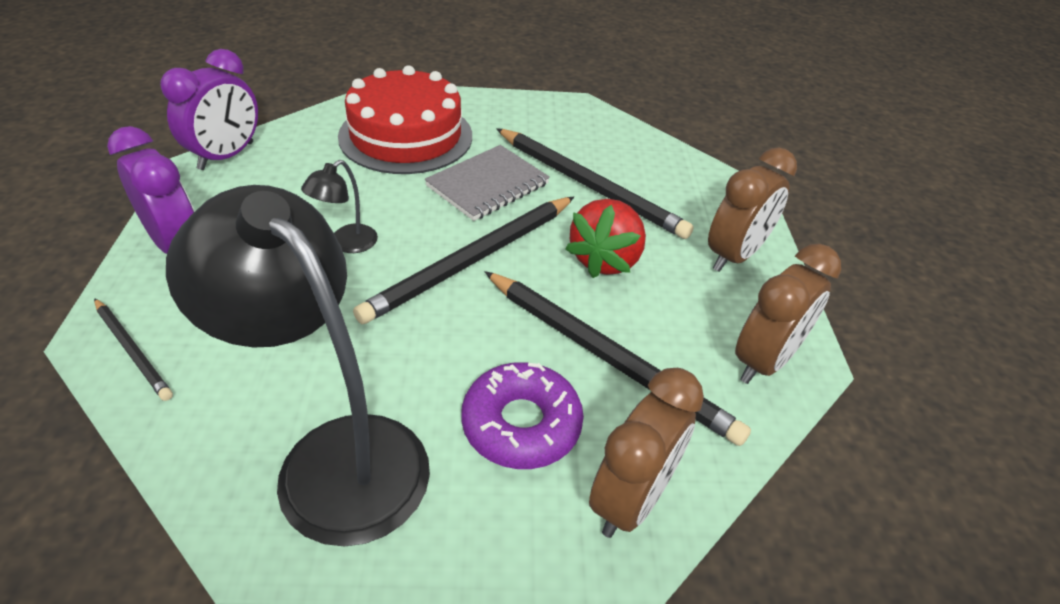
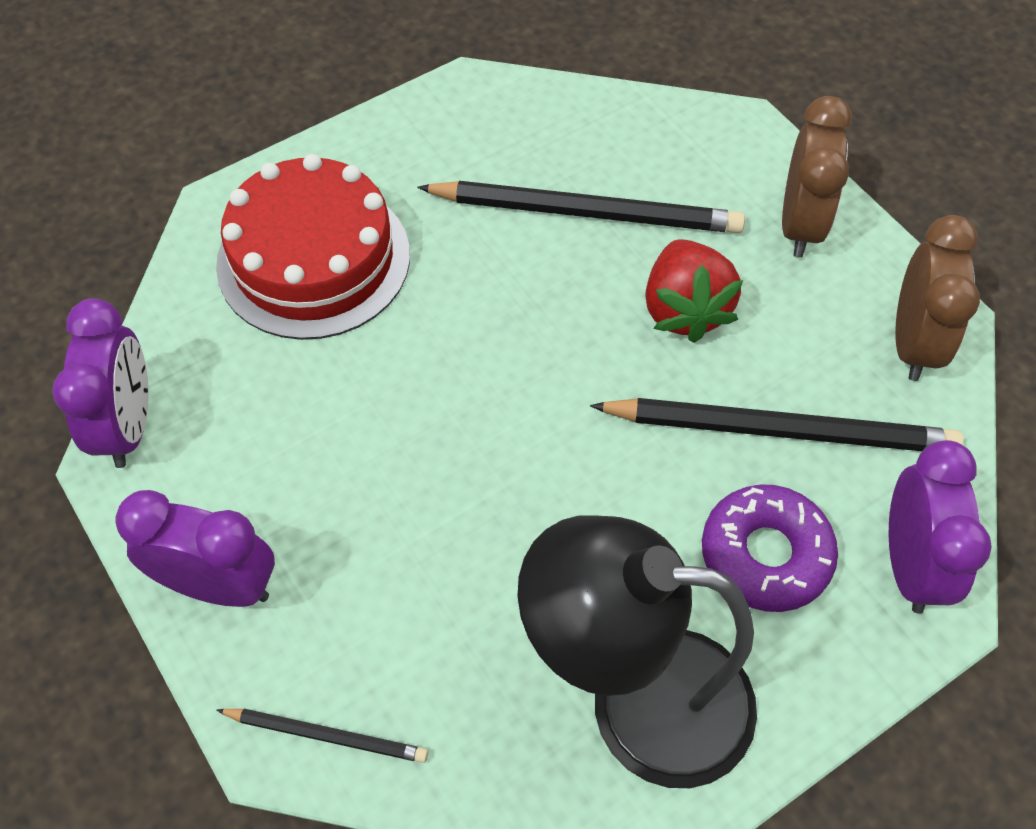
camera: 30 degrees left, 15 degrees up
(346, 244) = (405, 460): black lamp -> none
(473, 260) = (556, 395): black pencil -> none
(488, 185) = (478, 279): grey notebook -> none
(631, 499) = (909, 564): brown clock -> purple clock

